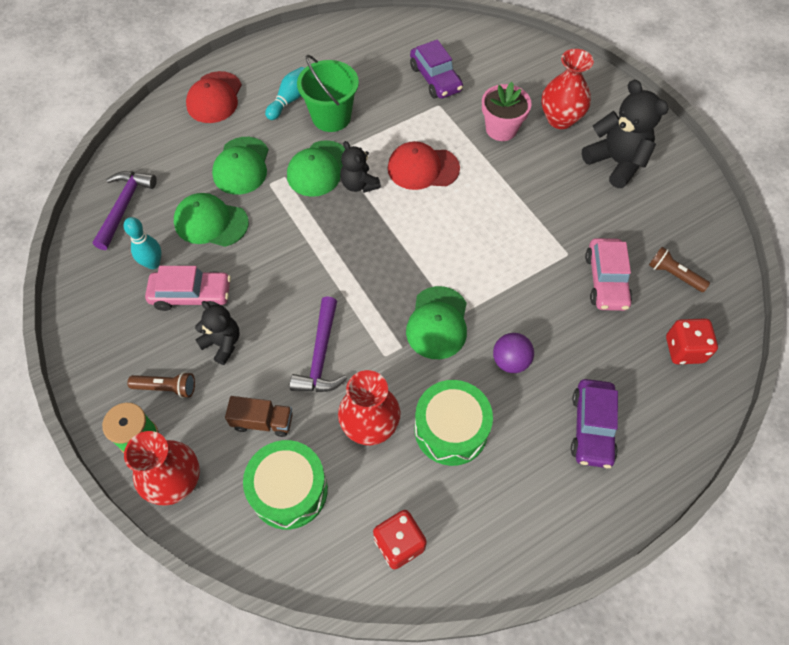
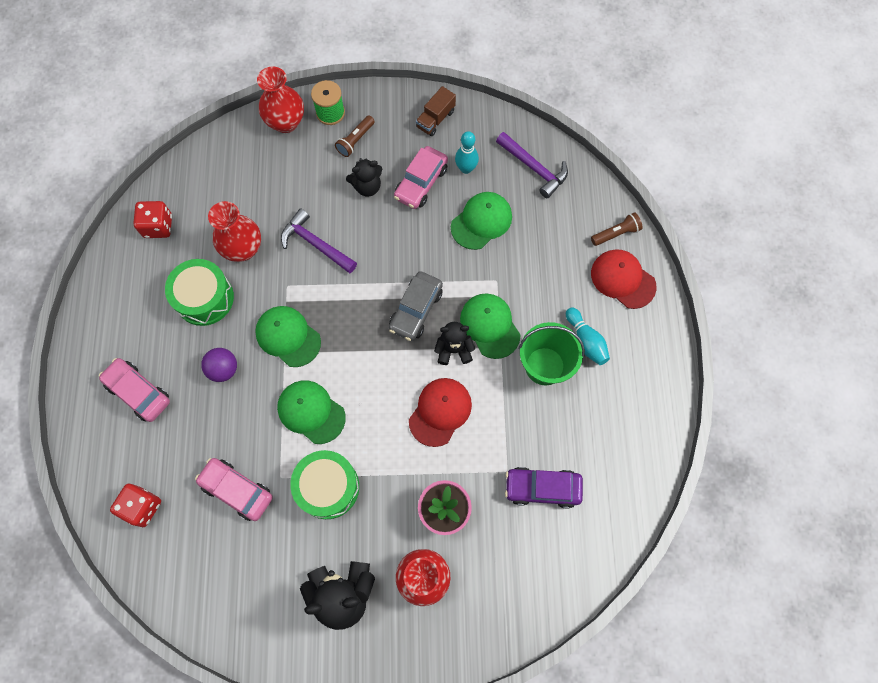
camera: 120 degrees right, 10 degrees up
(241, 166) = (528, 267): green cap -> green cap (311, 412)
(262, 421) = (292, 186): brown truck -> brown truck (435, 119)
(289, 490) = (235, 181): green drum -> green drum (328, 487)
(339, 231) = (416, 310): none -> grey car
(592, 427) = (138, 392): purple car -> pink car
(674, 275) = (204, 552): brown flashlight -> brown flashlight (616, 233)

